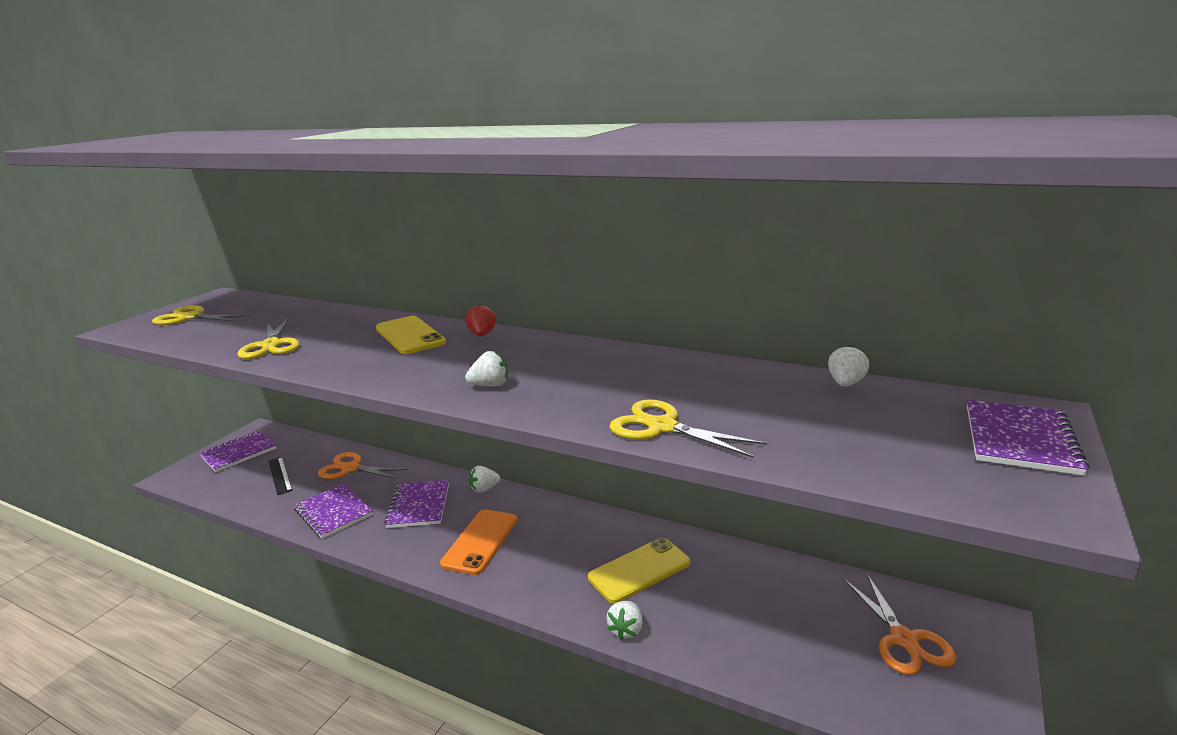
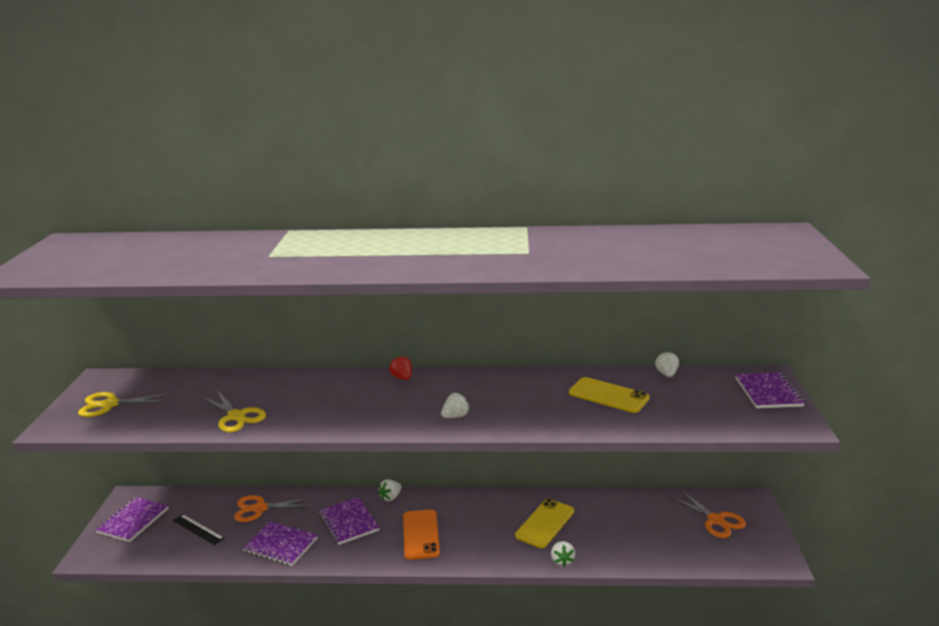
camera: 25 degrees left, 0 degrees up
(410, 335) = (345, 388): yellow phone -> yellow phone (608, 395)
(662, 427) = (590, 422): yellow scissors -> none

